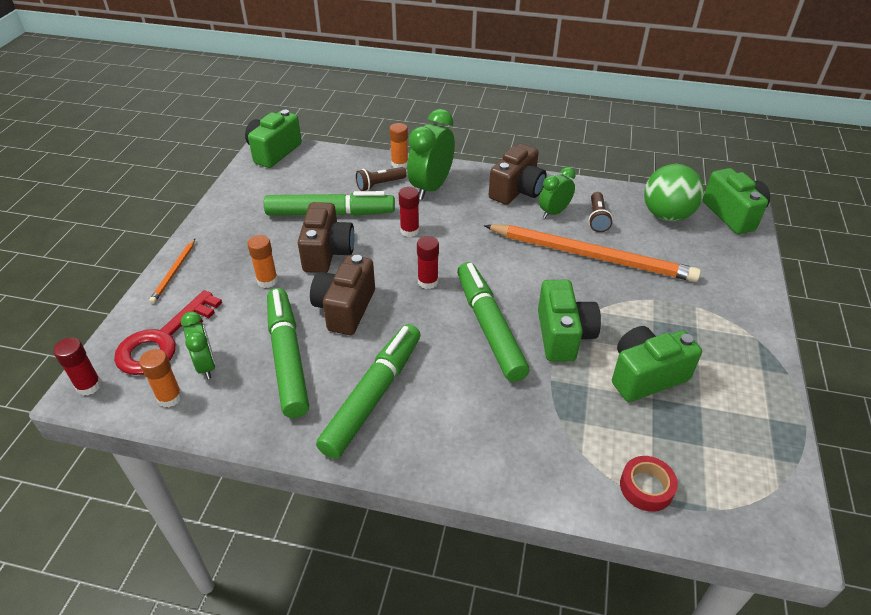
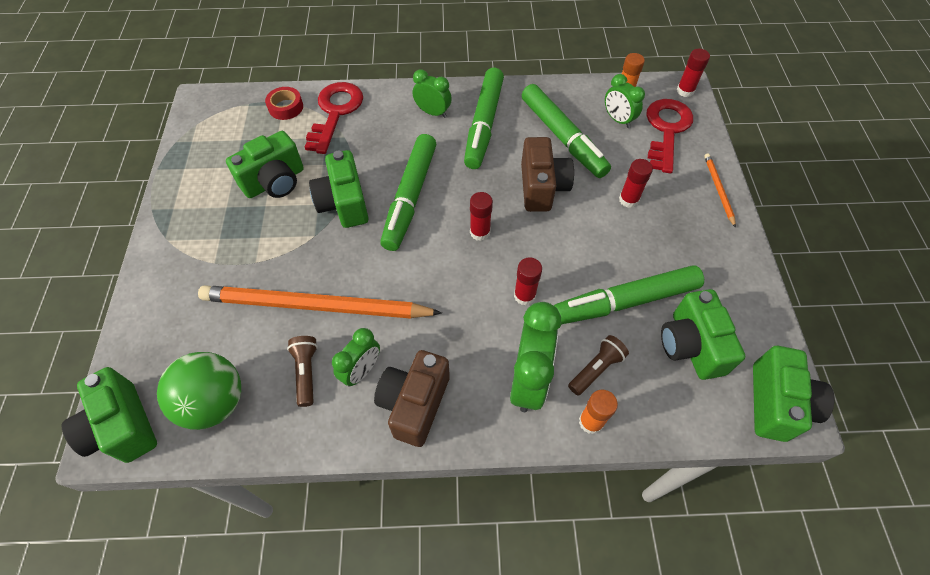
camera: 165 degrees right, 15 degrees up
(267, 281) = (628, 200): orange glue stick -> red glue stick
(303, 184) = (691, 345): none -> green camera
(327, 253) = (594, 244): brown camera -> none
(433, 429) = (433, 112): none -> green clock
(489, 327) = (410, 197): green marker -> green marker turned 45 degrees clockwise
(571, 460) = (335, 113): none -> red key

